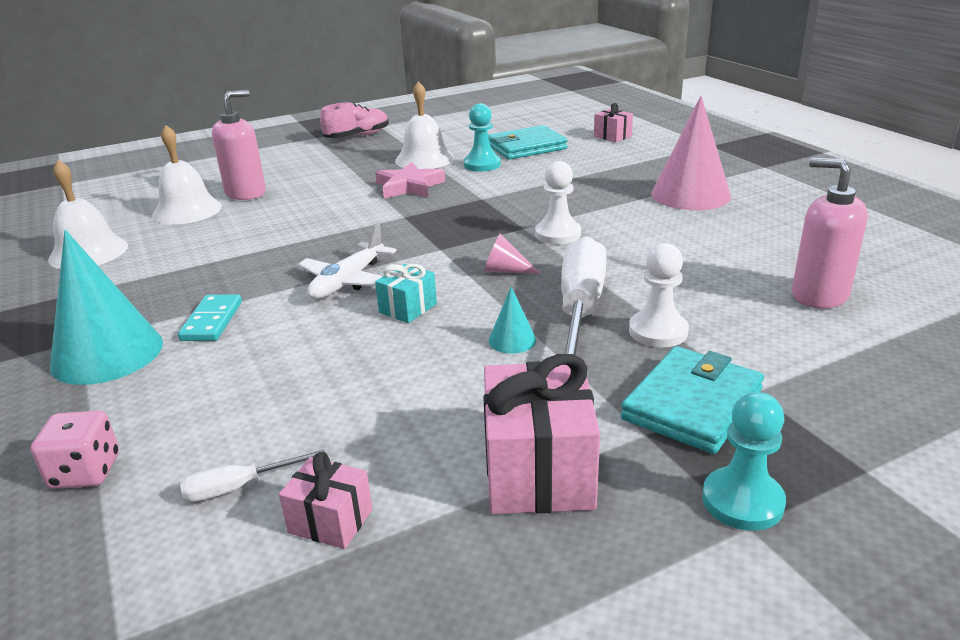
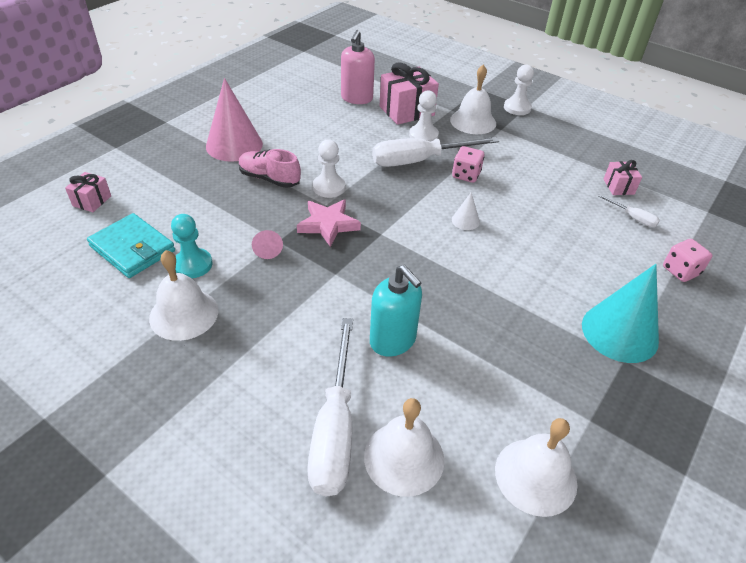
camera: 120 degrees left, 15 degrees up
(212, 321) = (548, 302): turquoise domino -> none
(246, 193) = (335, 429): pink soap dispenser -> white screwdriver
(289, 226) = (393, 341): none -> turquoise soap dispenser
(348, 281) = (455, 260): white plane -> none
(357, 136) = (100, 420): pink shoe -> pink shoe (269, 179)
(408, 308) = (465, 220): turquoise gift -> white cone
(409, 186) = (267, 296): pink star -> pink star (328, 224)
(505, 270) = (394, 196): pink cone -> pink cone (267, 248)
(512, 340) = (466, 175): turquoise cone -> pink dice
(538, 471) = (545, 148): pink gift -> pink gift (406, 111)
(692, 404) = (473, 121): turquoise wallet -> white bell
(742, 501) = (517, 108): turquoise pawn -> white pawn

